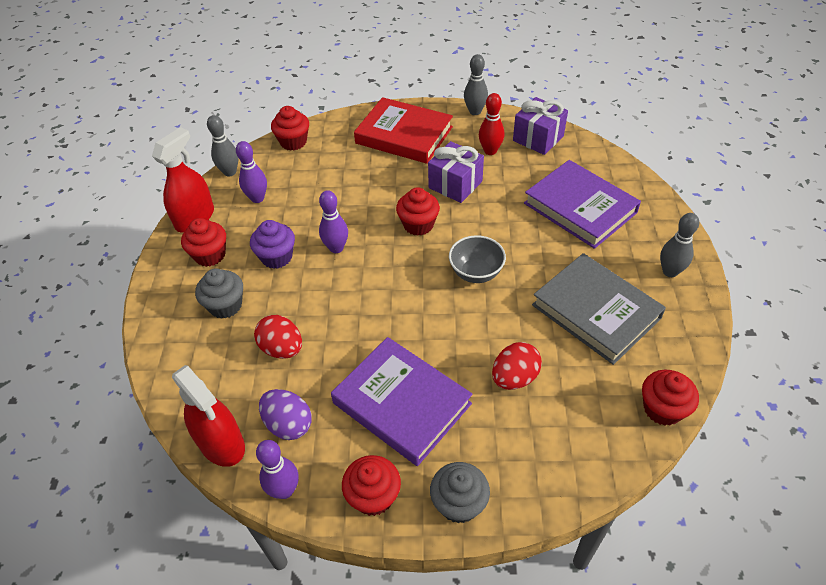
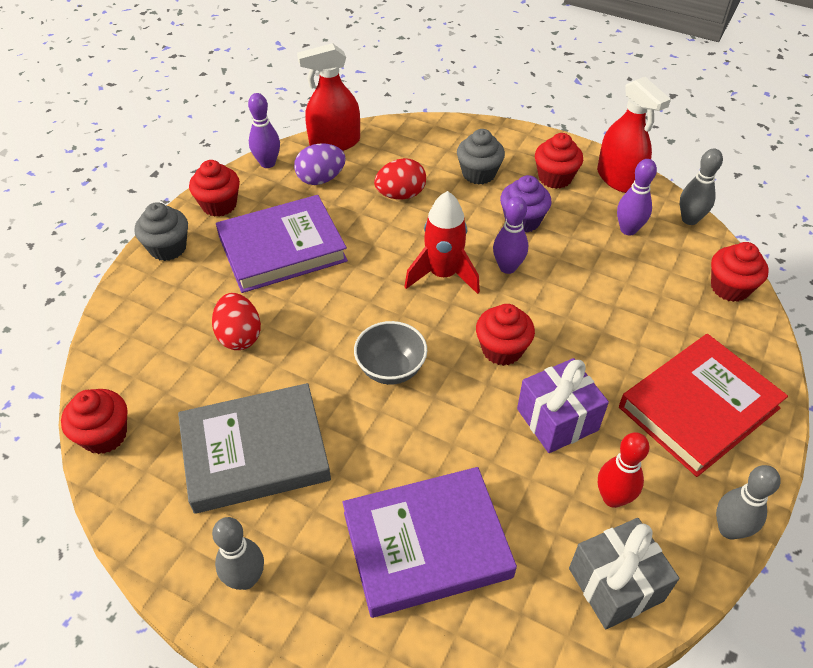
camera: 115 degrees right, 0 degrees up
(366, 281) = (443, 275): none -> red rocket
(538, 138) = (615, 584): purple gift -> grey gift

